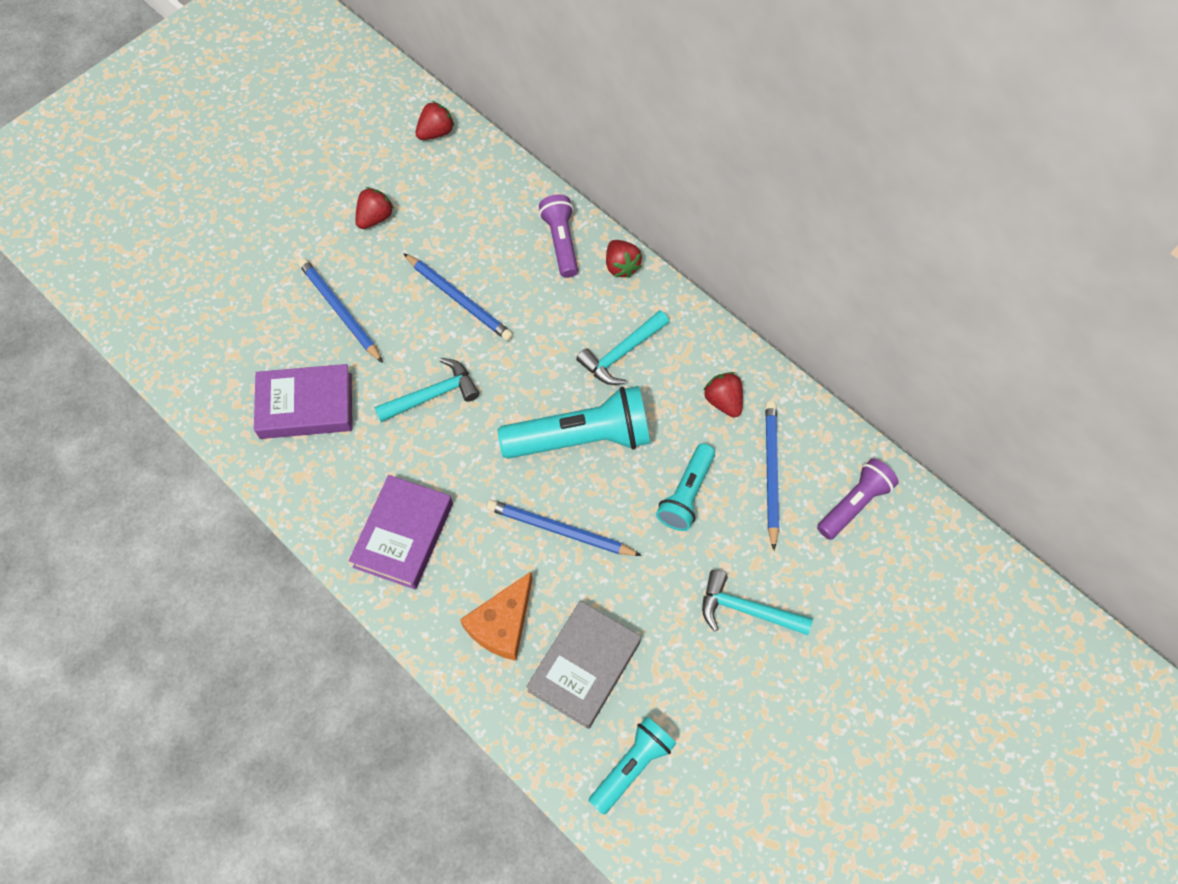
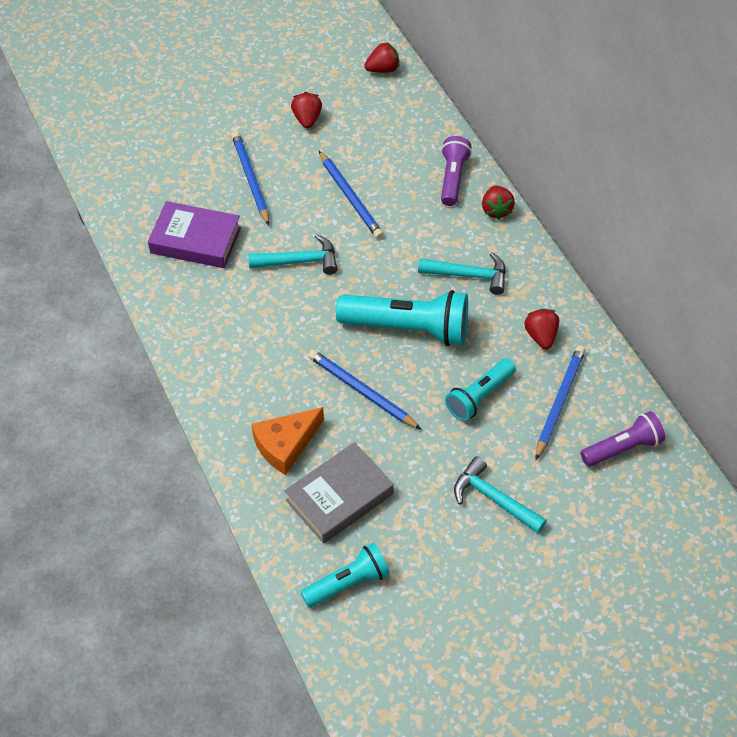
camera: 20 degrees right, 10 degrees down
(375, 218) = (307, 119): red strawberry -> red strawberry turned 60 degrees counterclockwise
(403, 535) = (233, 356): purple book -> none
(621, 353) = (468, 275): turquoise hammer -> turquoise hammer turned 150 degrees counterclockwise

